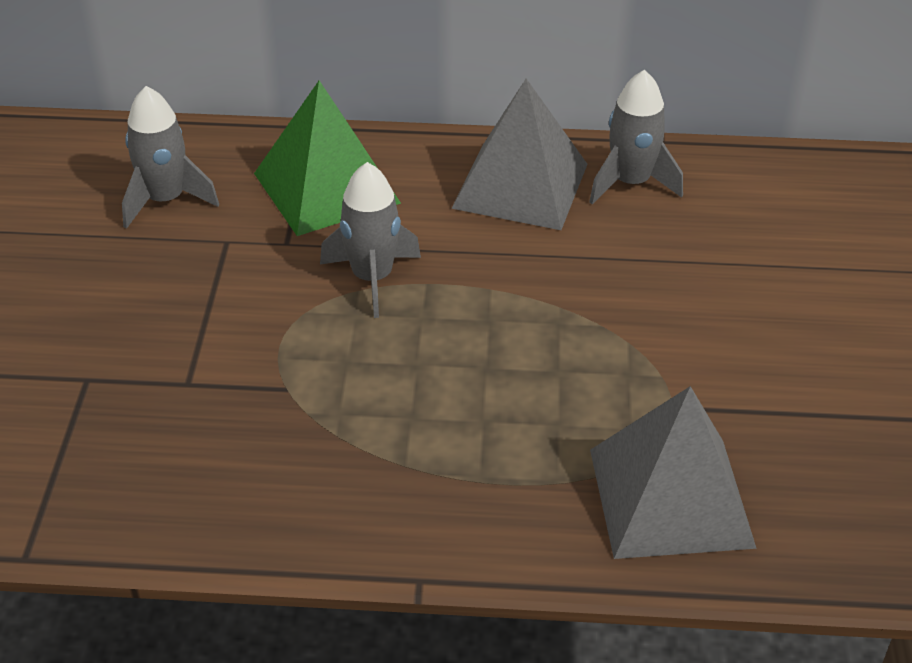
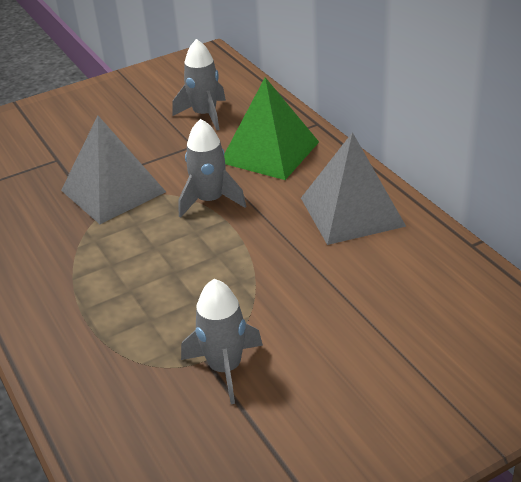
camera: 60 degrees right, 5 degrees down
(630, 183) = (408, 251): grey rocket -> grey rocket (225, 368)
(670, 497) = (123, 391): grey pyramid -> grey pyramid (113, 191)

